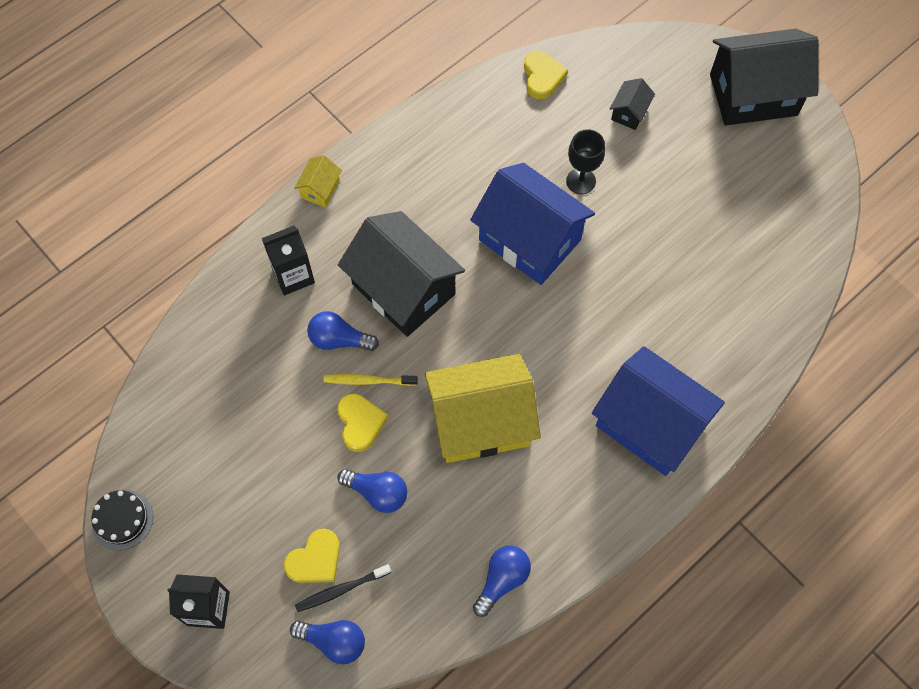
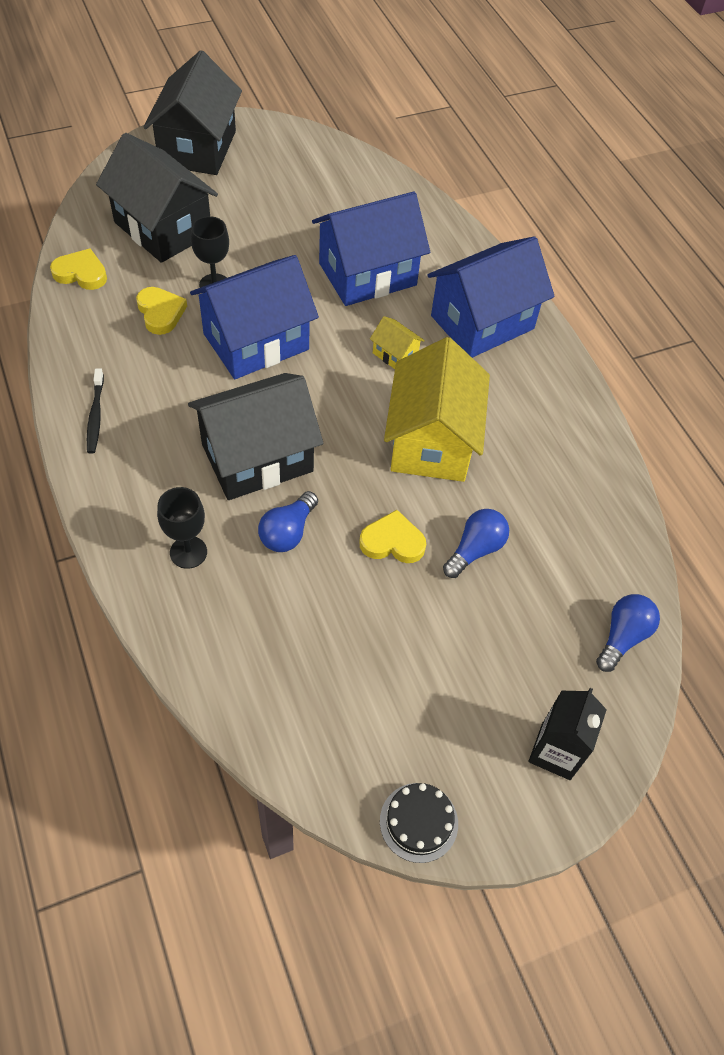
camera: 75 degrees left, 10 degrees down
(293, 275) = (188, 552): black carton -> black goblet
(315, 560) = (530, 628): yellow heart -> yellow heart (160, 313)
(320, 189) = (94, 495): yellow house -> yellow house (395, 355)
(341, 590) = (569, 614): black toothbrush -> black toothbrush (95, 416)
(368, 381) = (347, 520): yellow toothbrush -> none
(502, 580) = (596, 476): blue light bulb -> none
(629, 112) = (163, 228): black house -> black house, size x2.34
(661, 301) = (367, 274): none -> blue house

